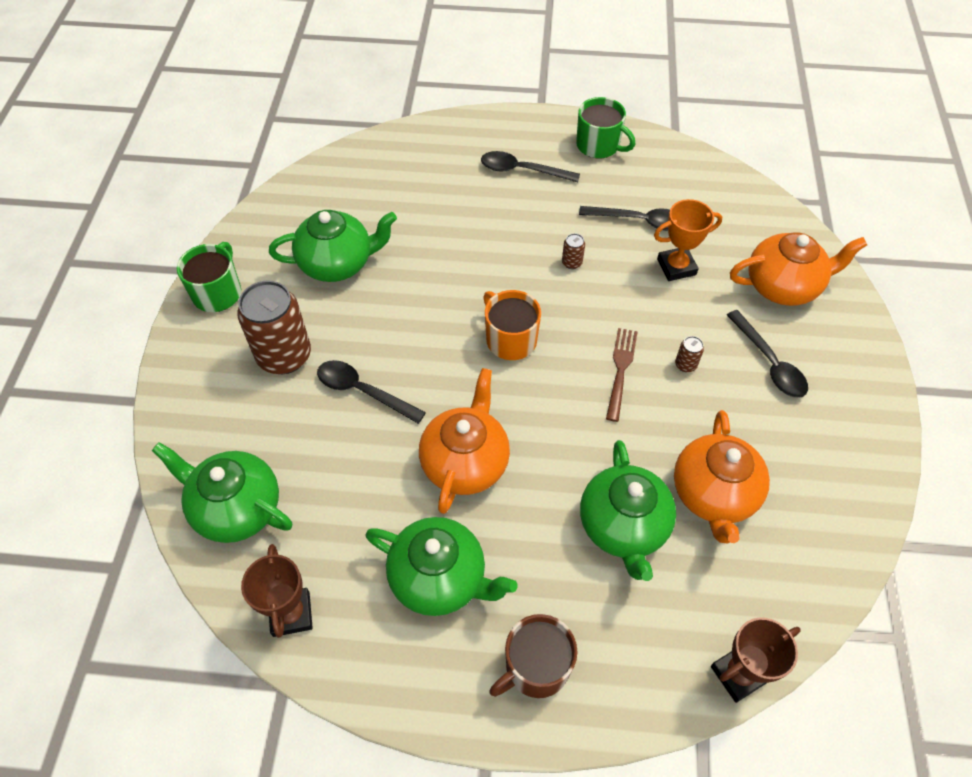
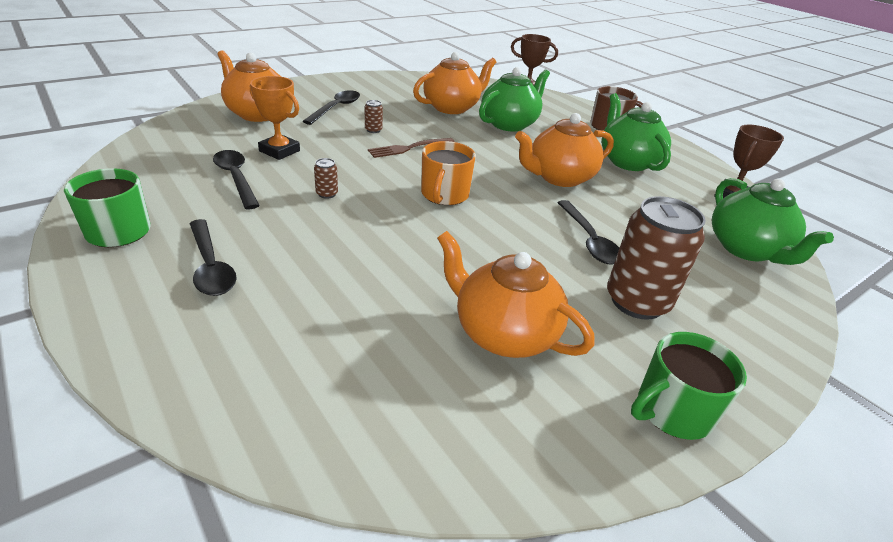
camera: 135 degrees left, 20 degrees down
(338, 263) = (503, 333): green teapot -> orange teapot

